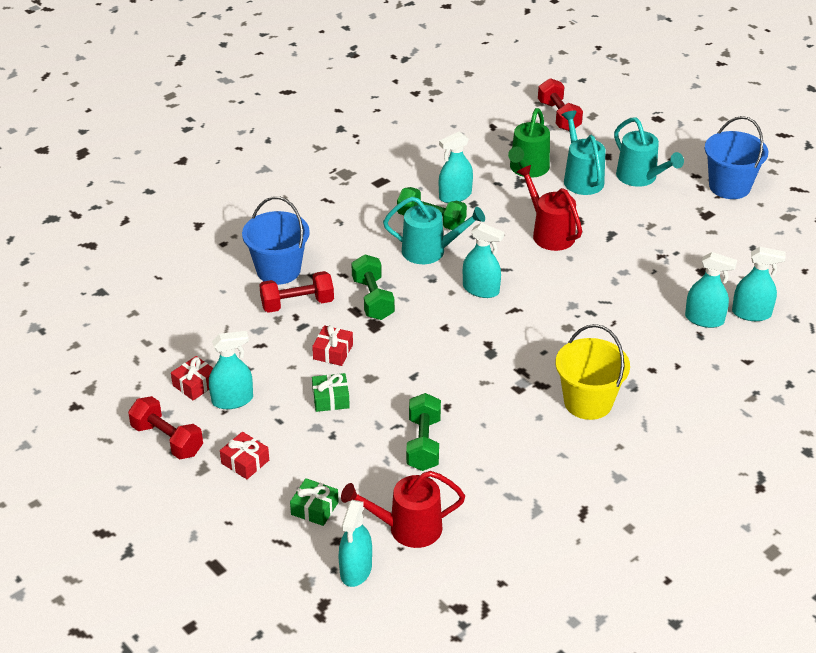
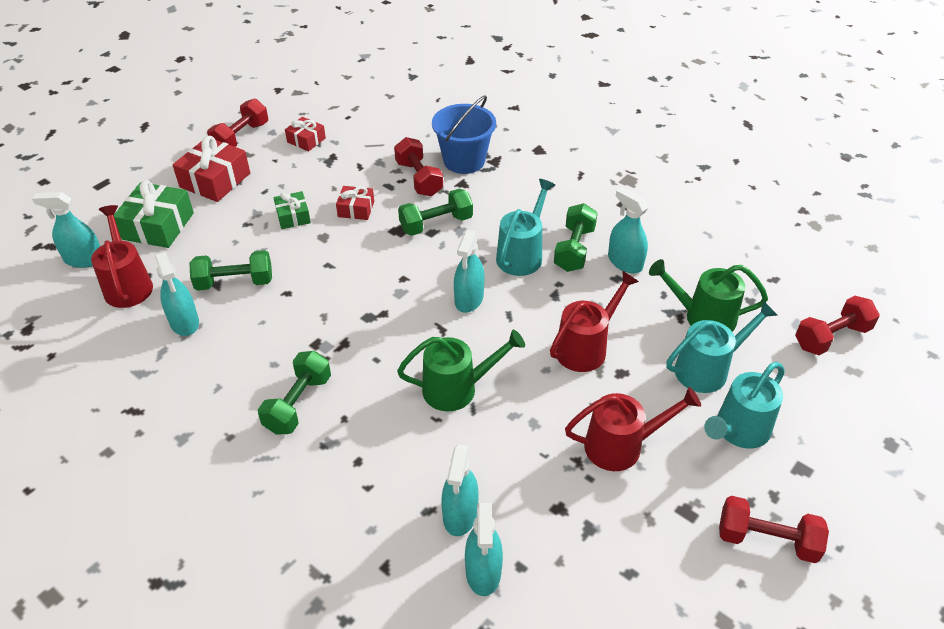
camera: 80 degrees right, 5 degrees up
(232, 400) = (288, 162): turquoise spray bottle -> turquoise spray bottle (184, 322)
(245, 462) = (215, 180): red gift -> red gift, size x1.74
(314, 508) = (158, 226): green gift -> green gift, size x1.74
(430, 251) = (522, 254): turquoise watering can -> turquoise watering can turned 150 degrees counterclockwise
(583, 307) = (458, 388): none -> green watering can
(588, 402) = (298, 404): yellow bucket -> green dumbbell
(649, 232) = (622, 446): none -> red watering can
(729, 186) = (766, 540): blue bucket -> red dumbbell

